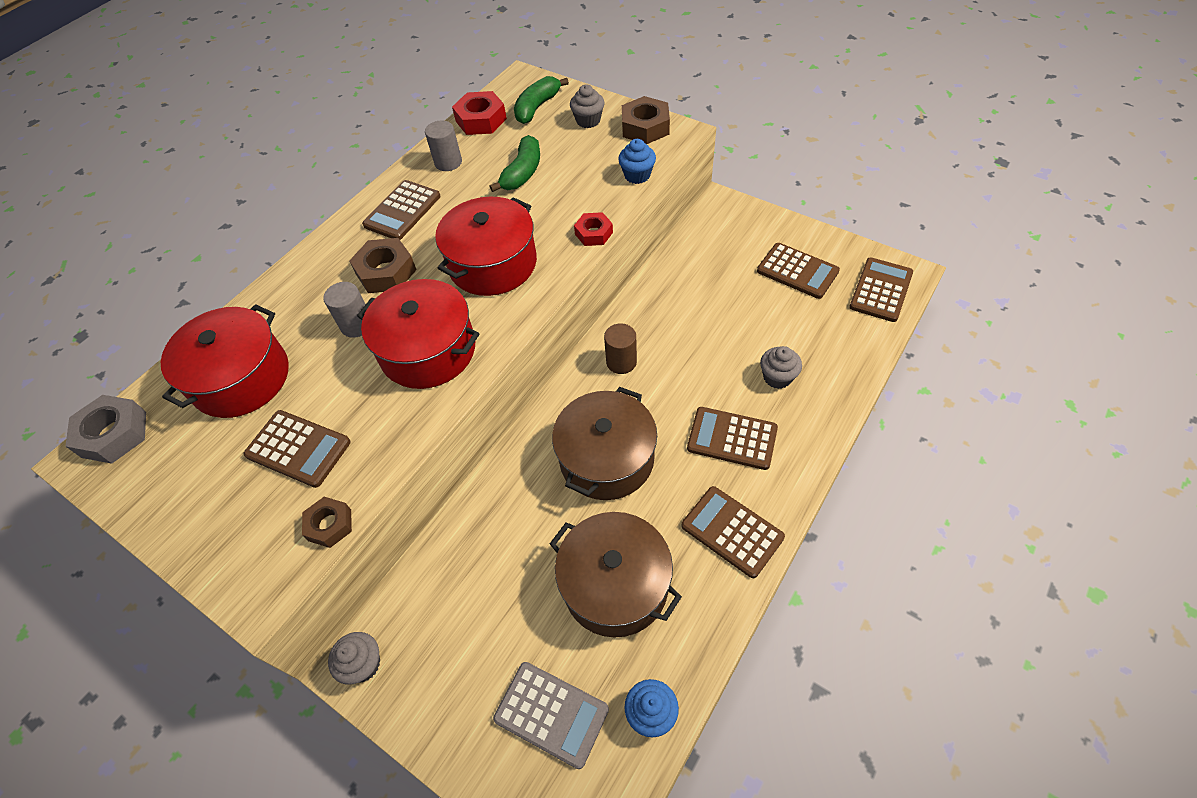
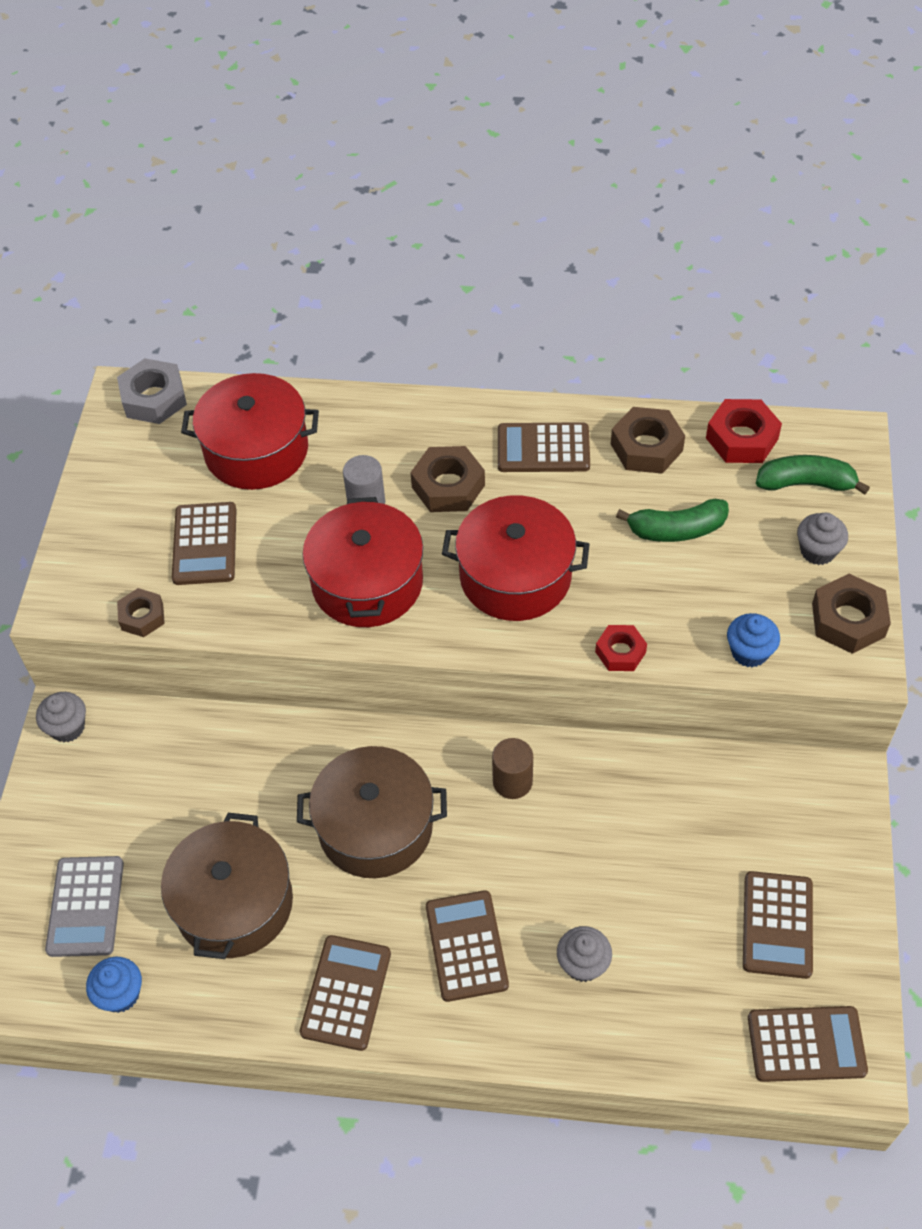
camera: 60 degrees right, 0 degrees up
(448, 162) = (646, 447): grey cylinder -> brown nut

